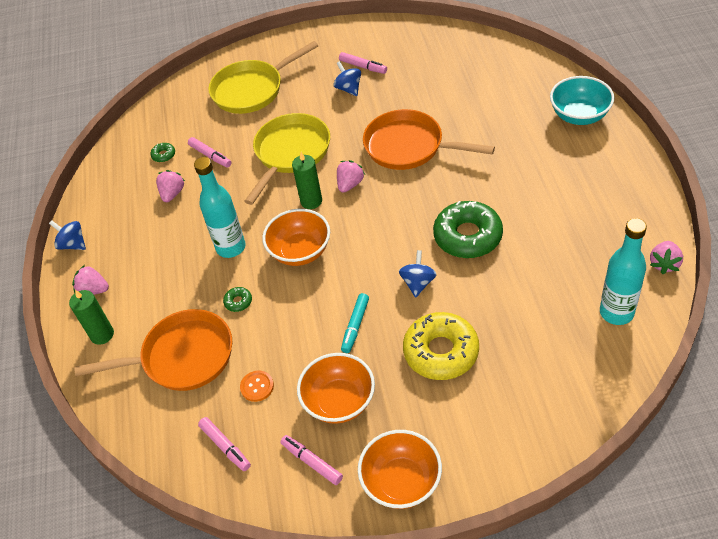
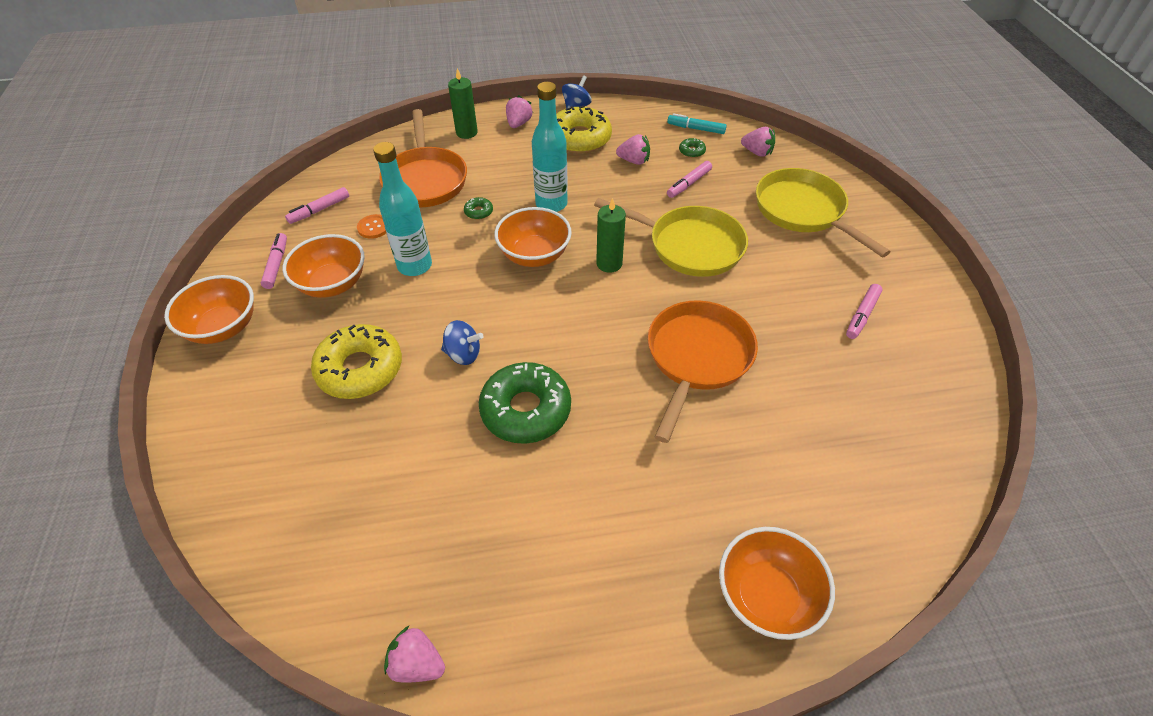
camera: 85 degrees right, 0 degrees up
(130, 237) = (579, 139): none -> yellow donut
(312, 462) = (276, 264): pink marker -> pink marker turned 45 degrees counterclockwise
(349, 89) = (813, 299): blue spinning top -> none
(350, 184) = (632, 297): pink strawberry -> pink strawberry (757, 152)
(355, 326) = (420, 298): turquoise marker -> turquoise marker (696, 129)
(579, 115) = (766, 596): turquoise bowl -> orange bowl
(616, 312) = (351, 571): turquoise bottle -> turquoise bottle (415, 266)

